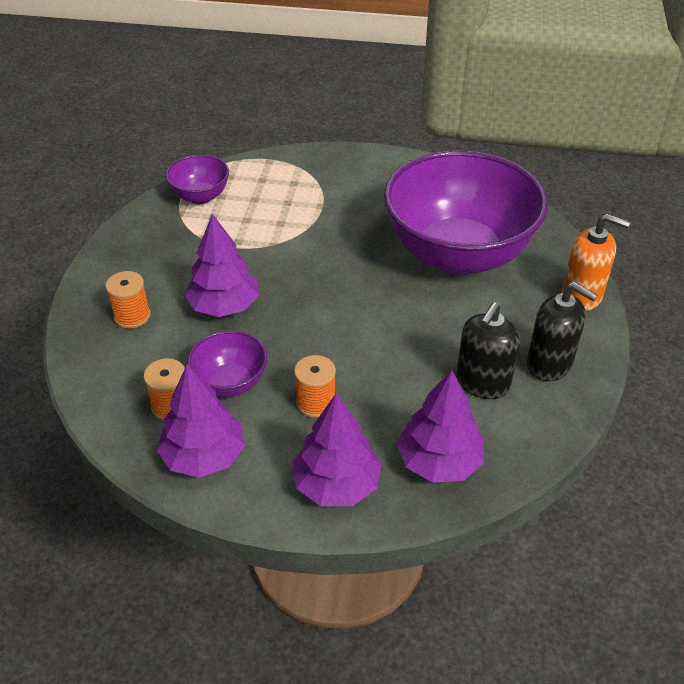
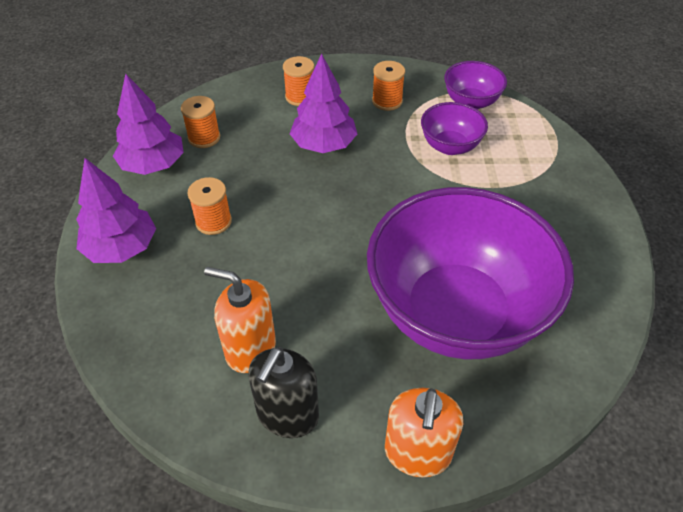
camera: 80 degrees right, 5 degrees up
(172, 251) = (387, 101): none -> orange spool
(230, 383) = (232, 165): purple bowl -> purple bowl (450, 146)
(439, 462) = (145, 319): purple tree -> none
(482, 383) = (250, 349): black soap dispenser -> orange soap dispenser

